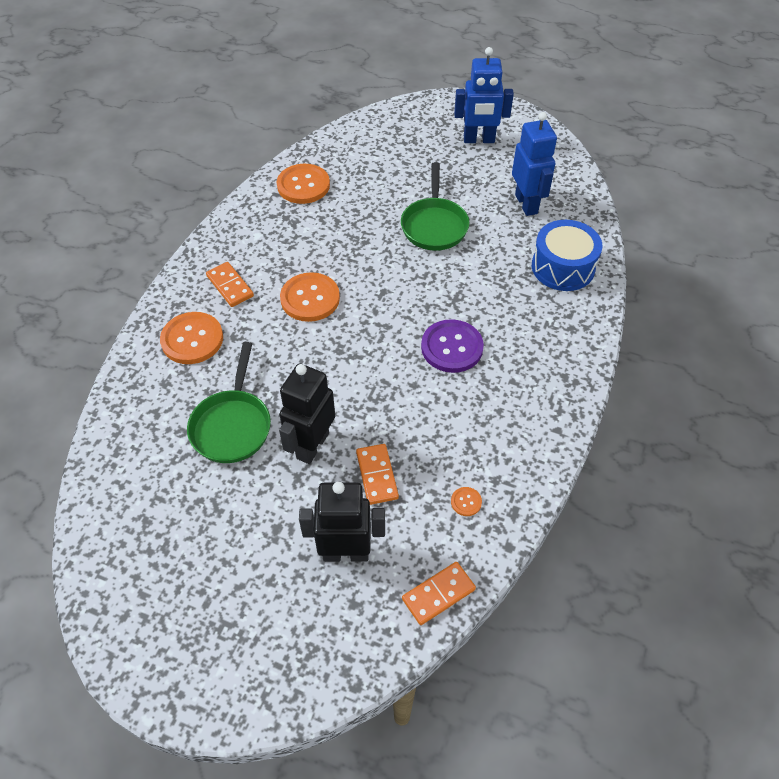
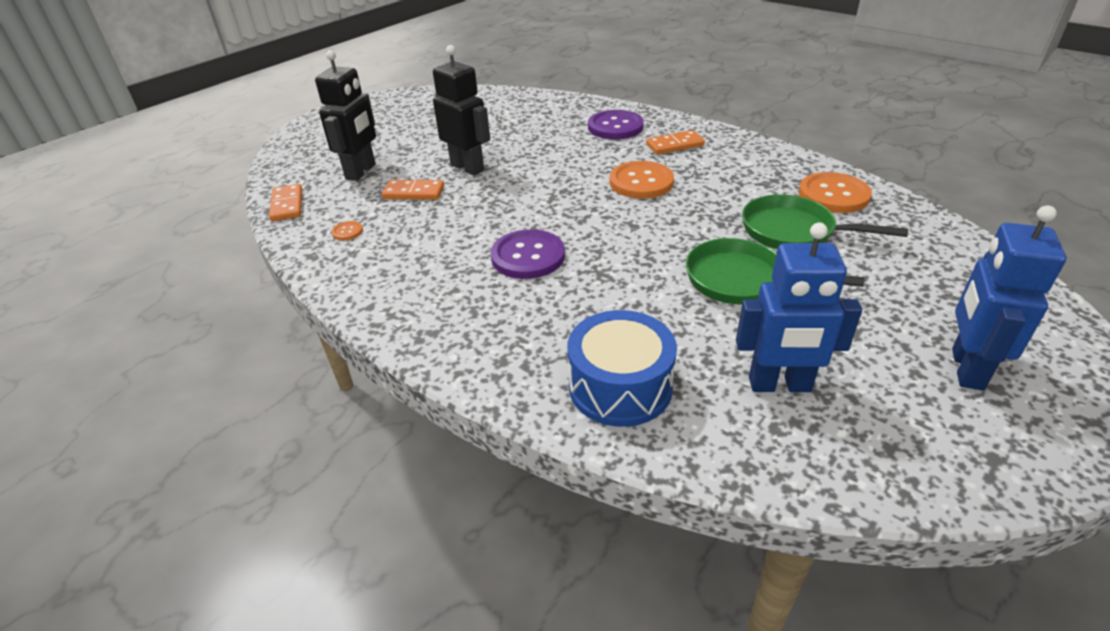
camera: 110 degrees right, 15 degrees down
(192, 339) = (615, 127): orange button -> purple button
(232, 425) = (513, 138): green pan -> green pan (794, 231)

